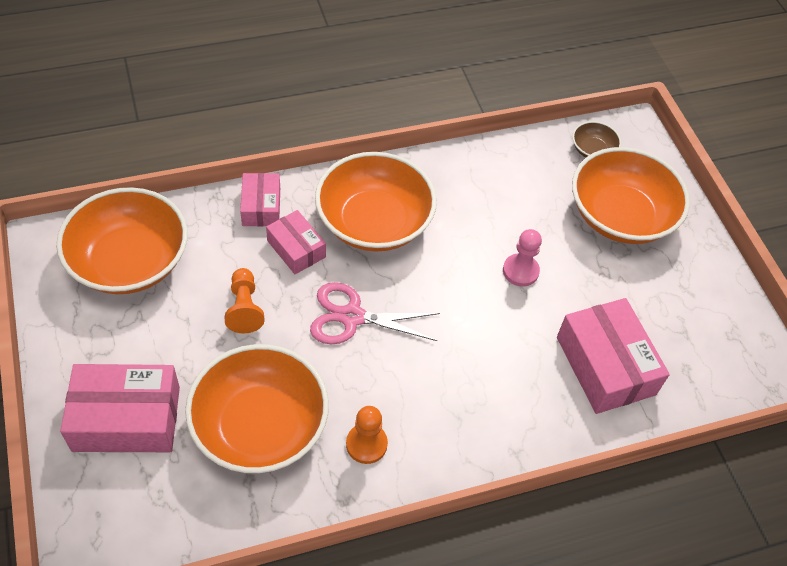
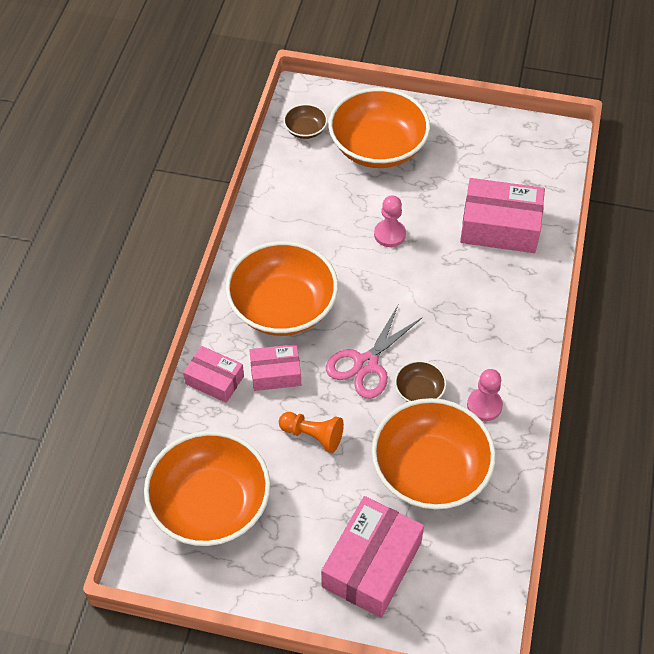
camera: 55 degrees left, 0 degrees up
(348, 376) = (419, 391): none -> brown bowl
(366, 444) = (484, 405): orange pawn -> pink pawn

